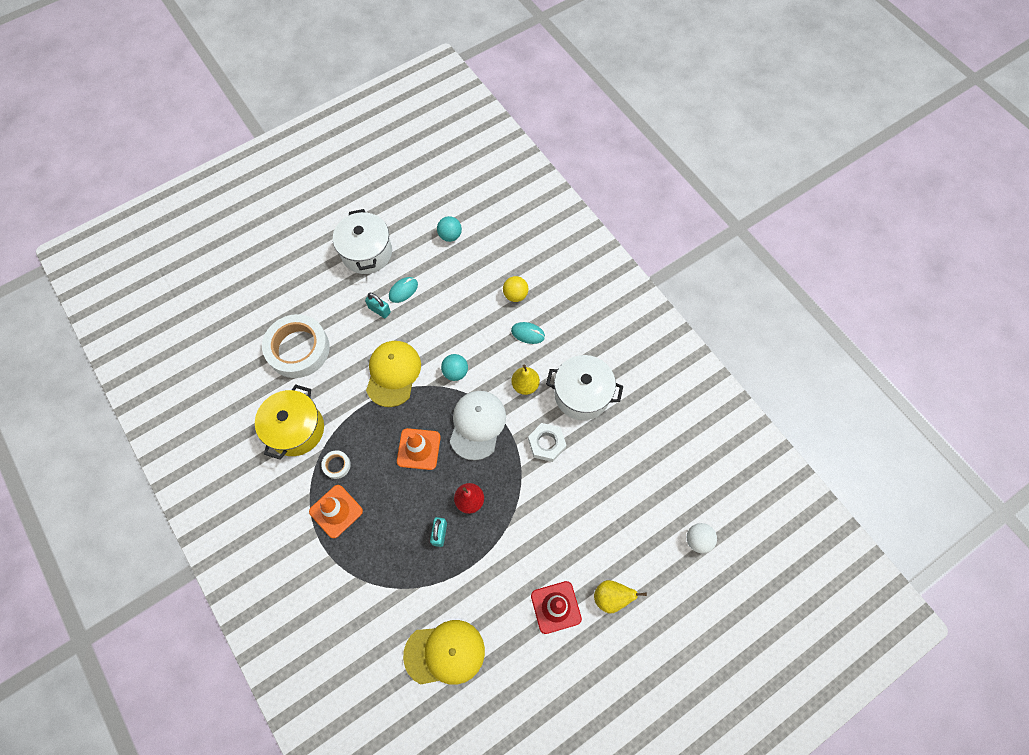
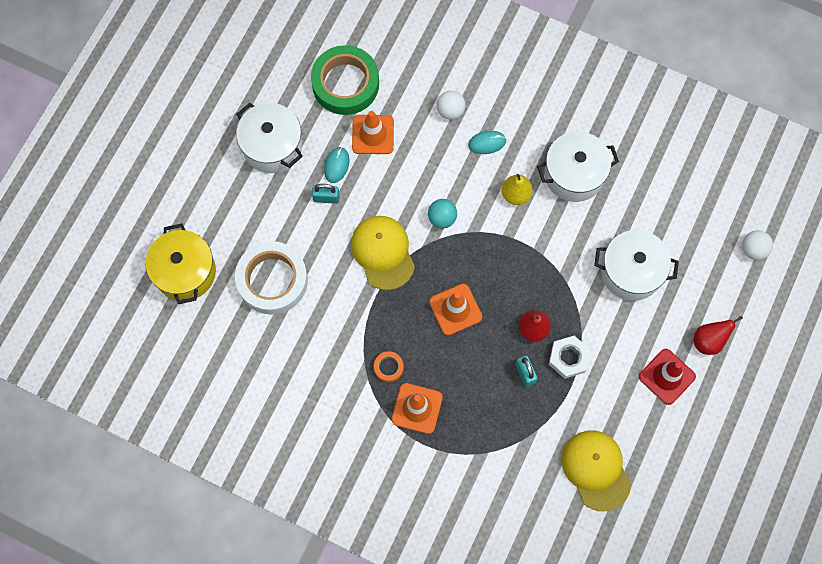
camera: 30 degrees left, 5 degrees up
(296, 429) = (326, 357): yellow pot -> yellow pot (185, 272)
(336, 465) = (388, 367): white tape -> orange tape
(444, 653) = (596, 470): yellow cap -> yellow cap turned 75 degrees counterclockwise
(445, 282) = (373, 134): none -> orange traffic cone
(450, 235) = (345, 84): turquoise ball -> green tape
(477, 425) = (495, 256): white cap -> none
(515, 295) = (450, 111): yellow ball -> white ball
(546, 443) = (570, 238): white nut -> white nut (568, 358)
(580, 499) = (631, 272): none -> white pot
(611, 597) = (708, 341): yellow pear -> red pear

